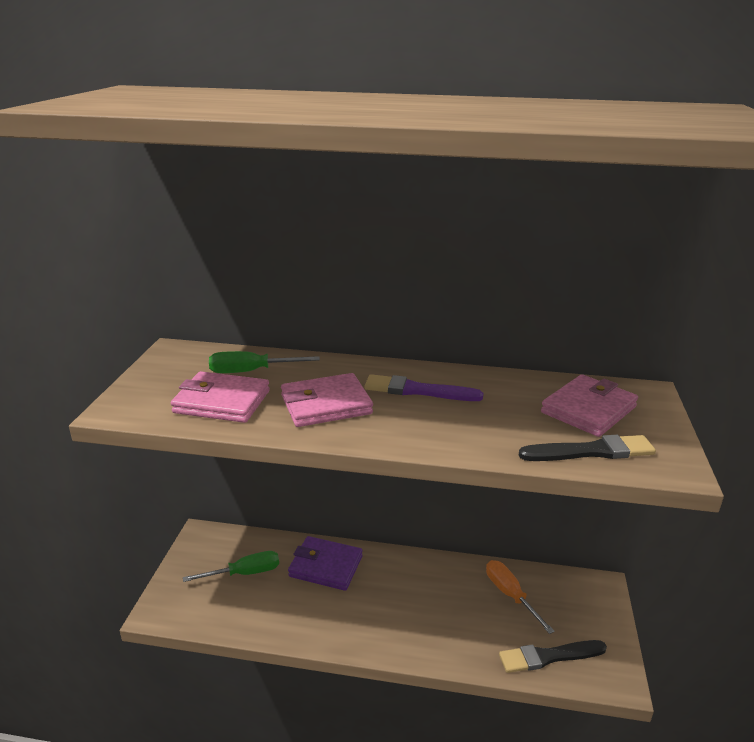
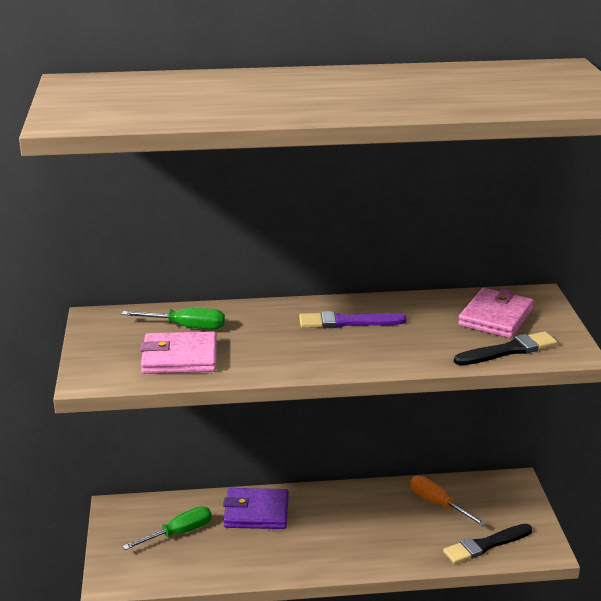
camera: 15 degrees left, 0 degrees up
(251, 371) = (186, 327): green screwdriver -> green screwdriver turned 150 degrees counterclockwise
(326, 405) = (274, 346): pink wallet -> none

